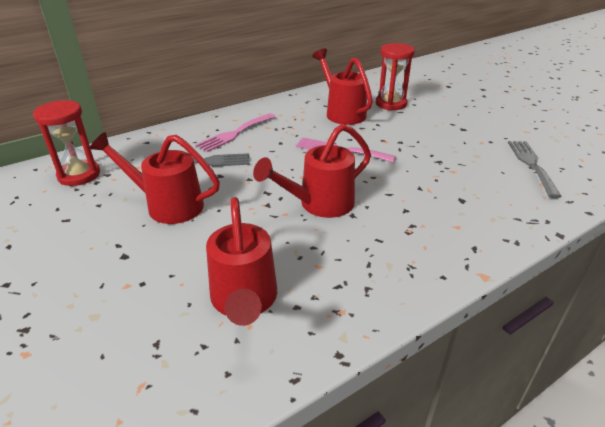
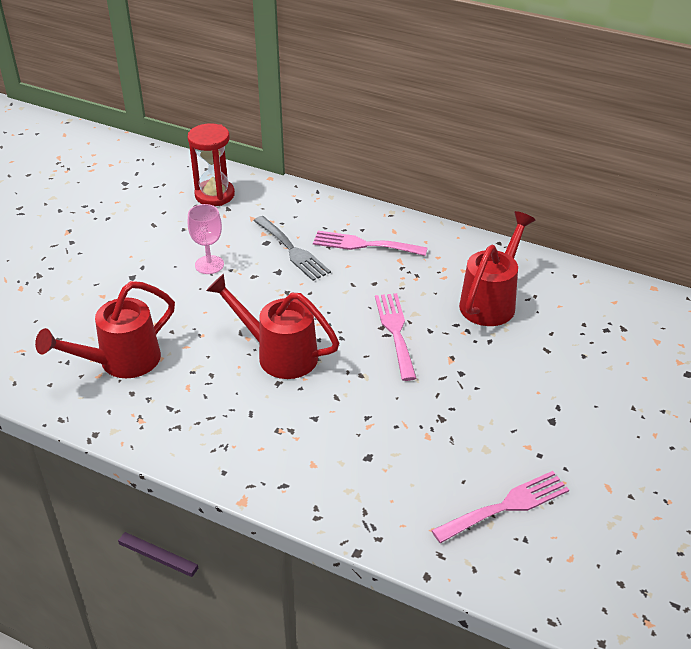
camera: 60 degrees right, 5 degrees up
(168, 205) = (209, 265): red watering can -> pink goblet
(391, 104) = (561, 334): red hourglass -> none
(531, 164) = (506, 506): grey fork -> pink fork

